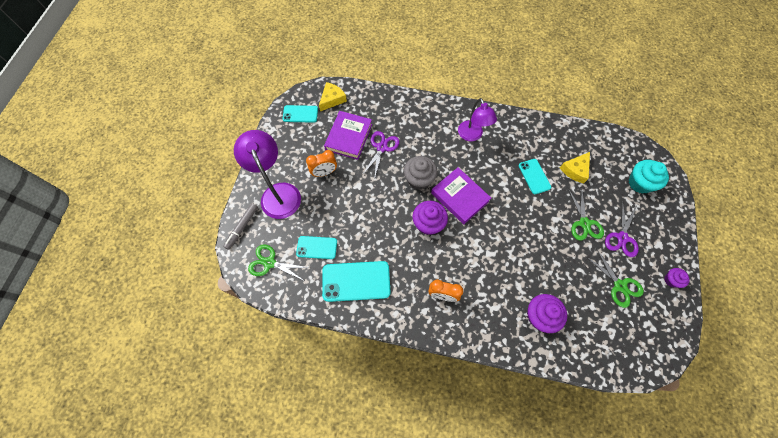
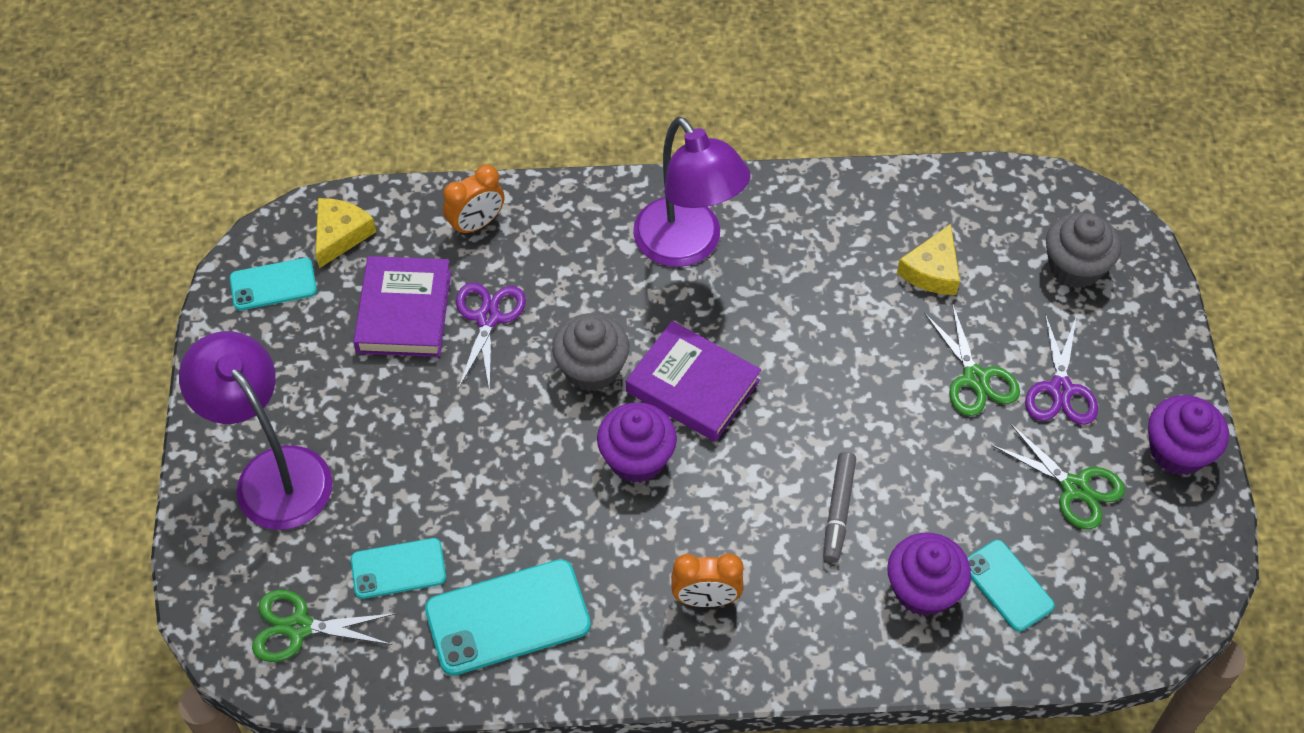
camera: 15 degrees left, 10 degrees down
(242, 227) = (210, 567): grey marker -> grey marker (838, 511)
(324, 172) = (369, 403): orange clock -> orange clock (476, 224)
(472, 135) = (687, 246): purple lamp -> purple lamp, size x1.50
(534, 176) = (846, 304): turquoise phone -> turquoise phone (1007, 585)
(640, 183) = (1075, 267): turquoise cupcake -> grey cupcake
(671, 280) = (1177, 451): purple cupcake -> purple cupcake, size x1.81

